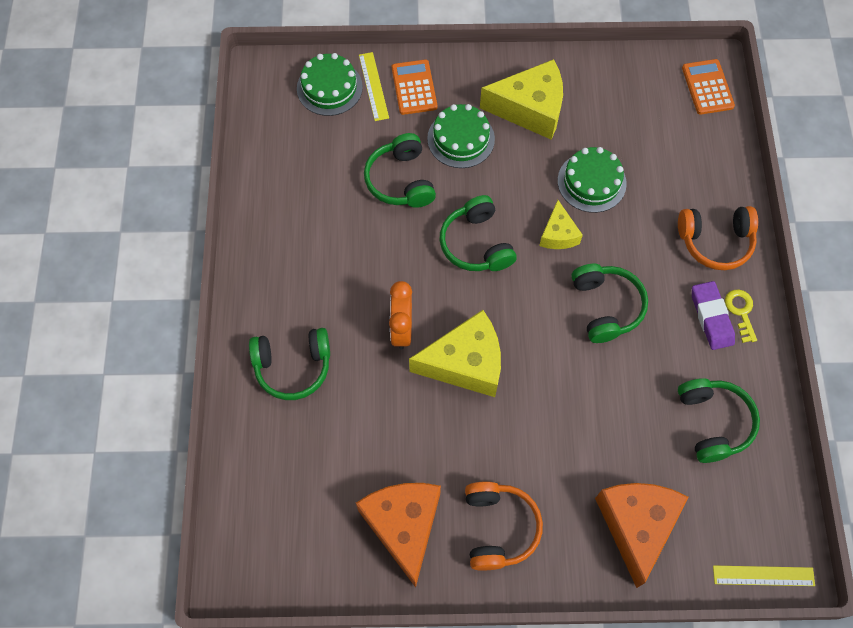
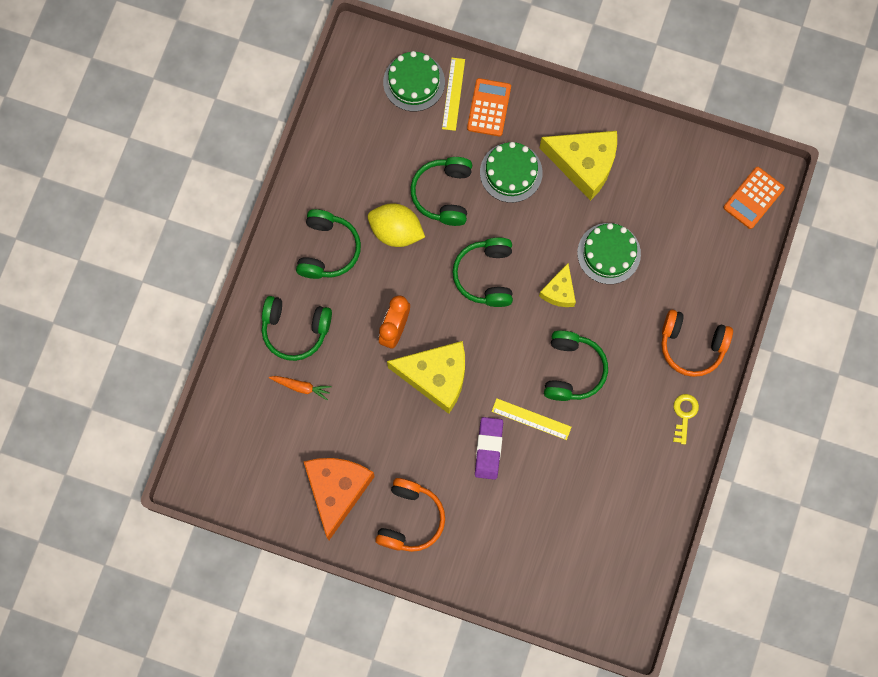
camera: 20 degrees right, 10 degrees up
(321, 425) = (301, 387): none -> orange carrot
(365, 231) = (396, 231): none -> yellow lemon
(636, 525) = (519, 556): orange cheese -> none
(707, 87) = (753, 198): orange calculator -> orange calculator turned 150 degrees counterclockwise
(711, 317) = (657, 410): purple eraser -> purple eraser (488, 449)
(713, 422) = (617, 498): green headphones -> green headphones (328, 249)
(763, 575) = (601, 630): yellow ruler -> yellow ruler (531, 419)

